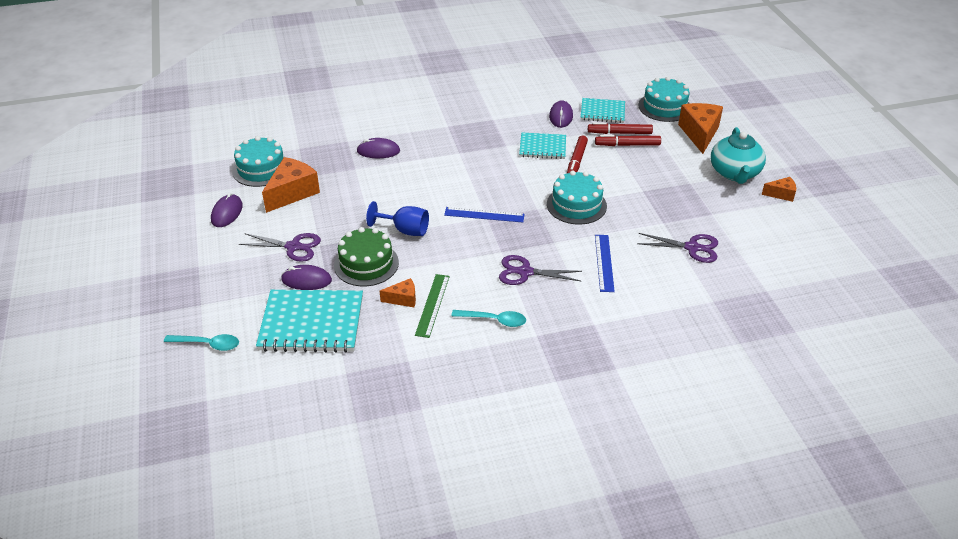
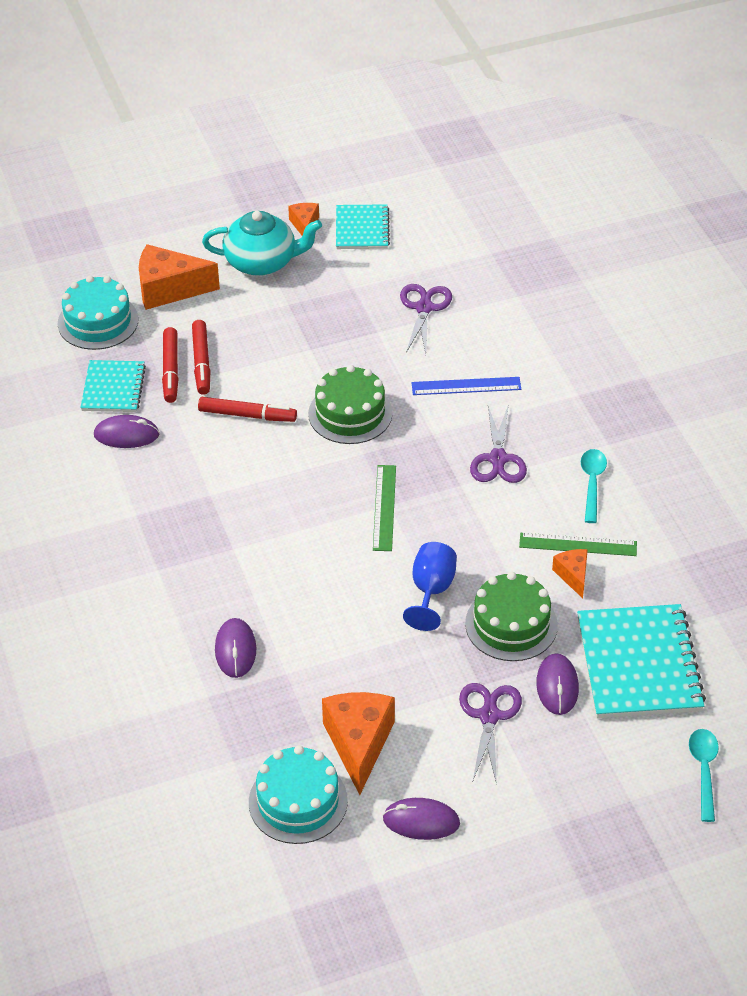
camera: 95 degrees left, 5 degrees up
(292, 193) = (359, 744): orange cheese -> orange cheese turned 60 degrees clockwise
(484, 214) = (384, 507): blue ruler -> green ruler
(542, 147) = (213, 453): turquoise notebook -> turquoise notebook (362, 229)
(576, 205) = (350, 413): turquoise cake -> green cake

